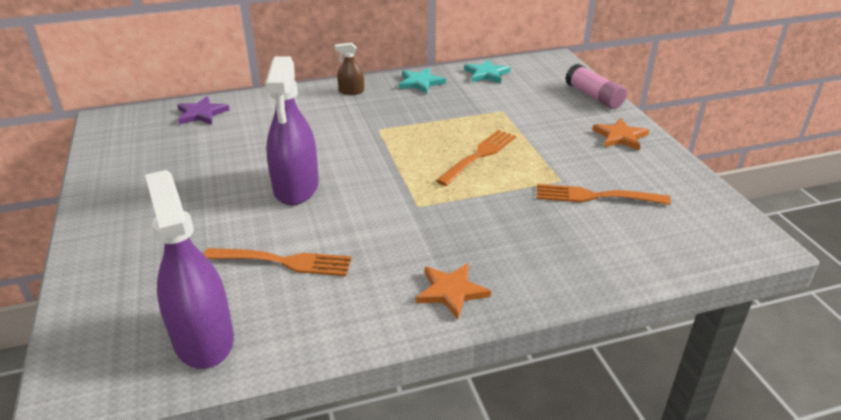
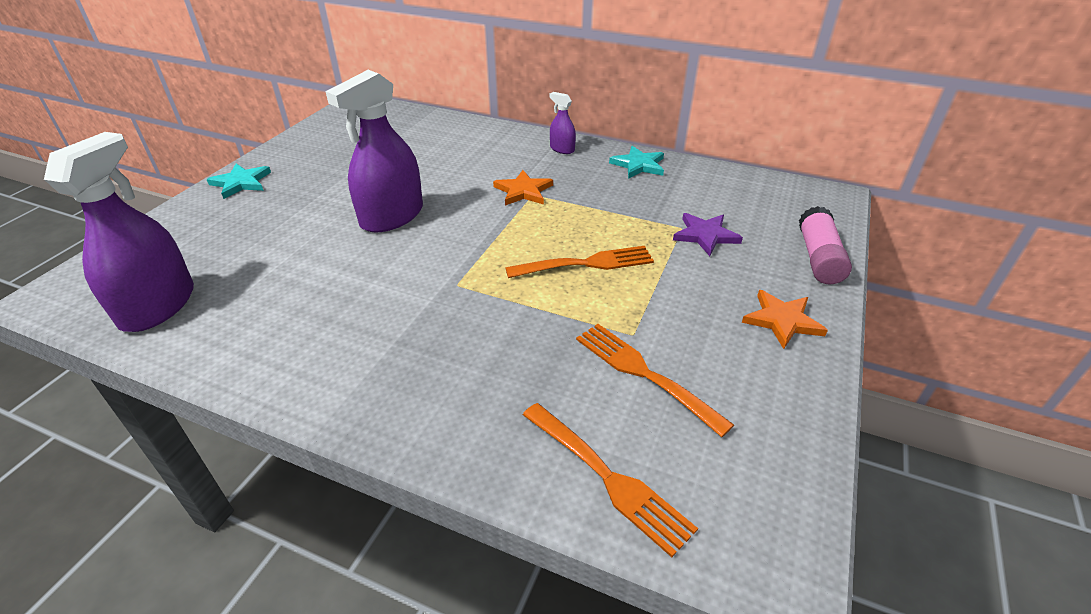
camera: 40 degrees right, 5 degrees up
(201, 114) = (420, 123): purple star -> purple star (705, 235)
(284, 262) = (290, 276): orange fork -> orange fork (608, 478)
(351, 91) = (562, 149): brown spray bottle -> purple spray bottle
(451, 291) = (359, 384): orange star -> orange star (523, 191)
(486, 74) = (722, 182): turquoise star -> turquoise star (241, 183)

